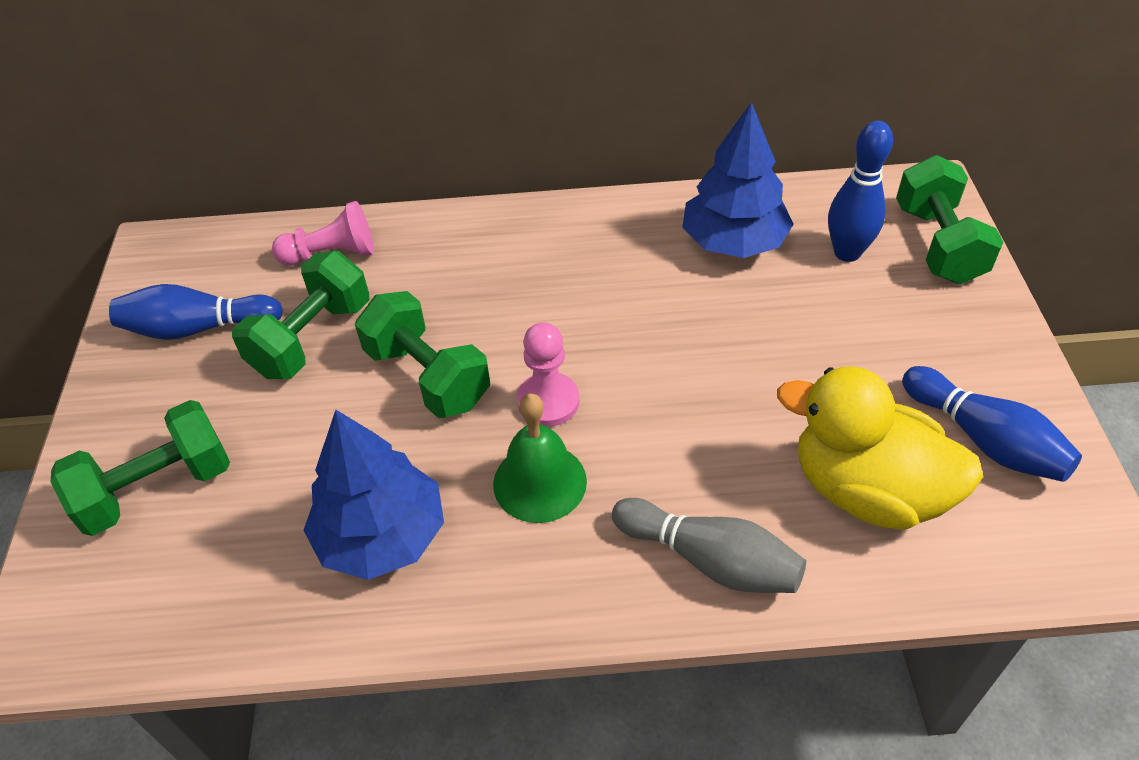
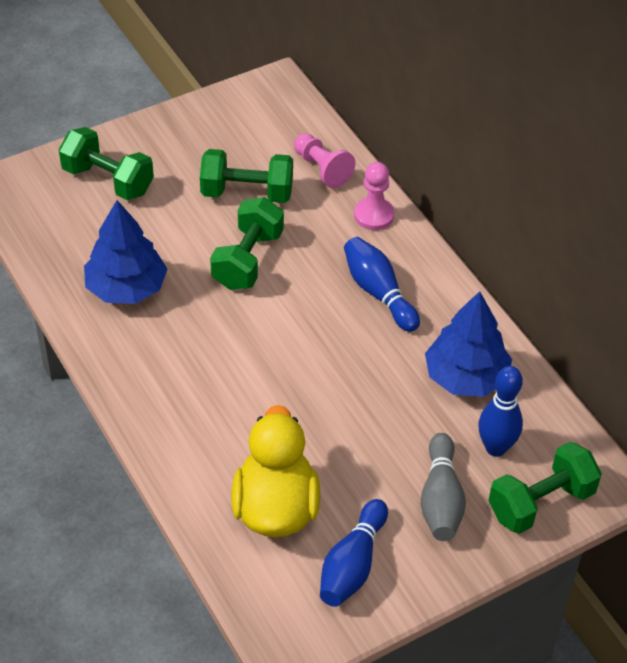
camera: 60 degrees right, 0 degrees up
(198, 328) = (225, 138): blue bowling pin -> blue bowling pin (378, 293)
(539, 482) = (197, 344): green bell -> none
(548, 401) = (260, 325): pink pawn -> pink pawn (373, 215)
(710, 560) = (183, 442): grey bowling pin -> grey bowling pin (441, 499)

